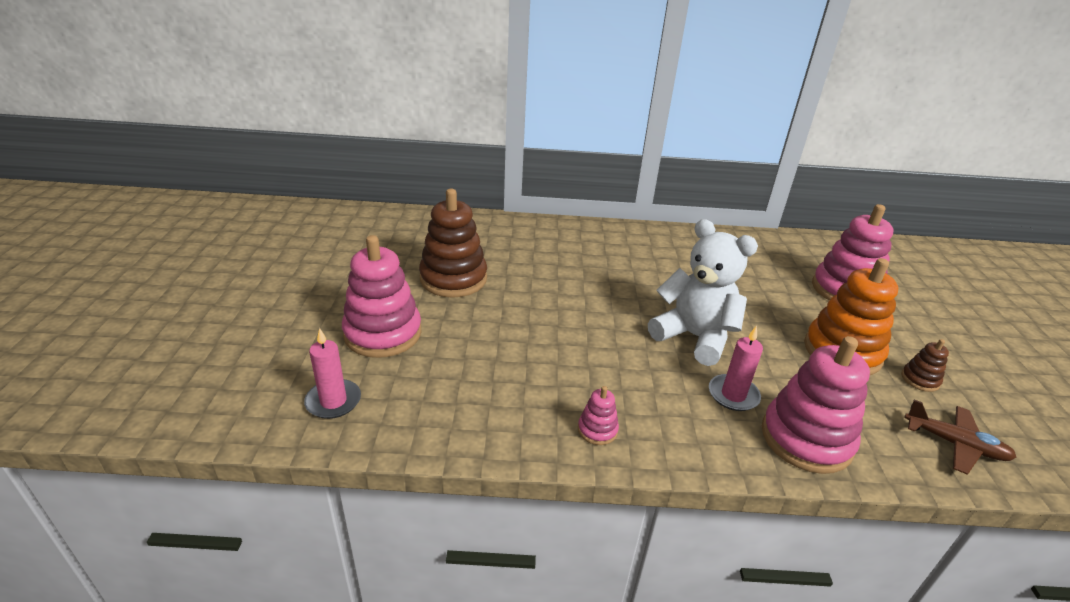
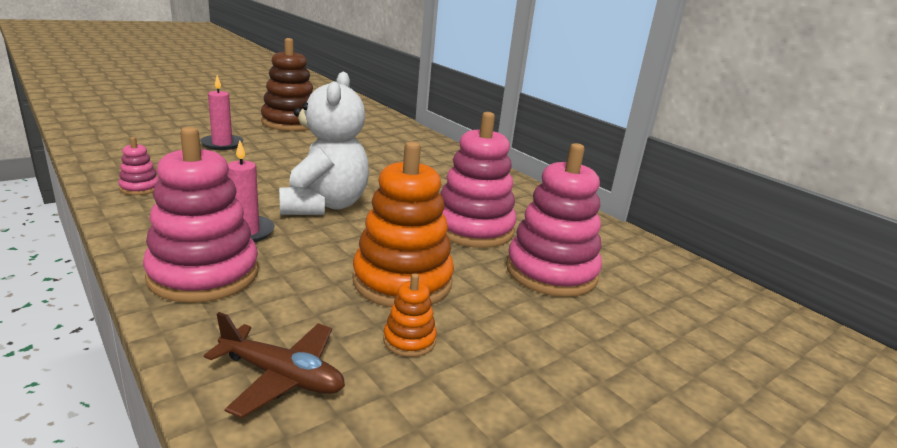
camera: 50 degrees right, 10 degrees down
(333, 401) = (110, 120): pink candle -> pink candle (222, 144)
(383, 333) = (197, 118): pink stacking toy -> pink stacking toy (473, 229)
(920, 379) = (409, 340): brown stacking toy -> orange stacking toy
(954, 444) = (281, 376): brown plane -> brown plane turned 60 degrees counterclockwise

